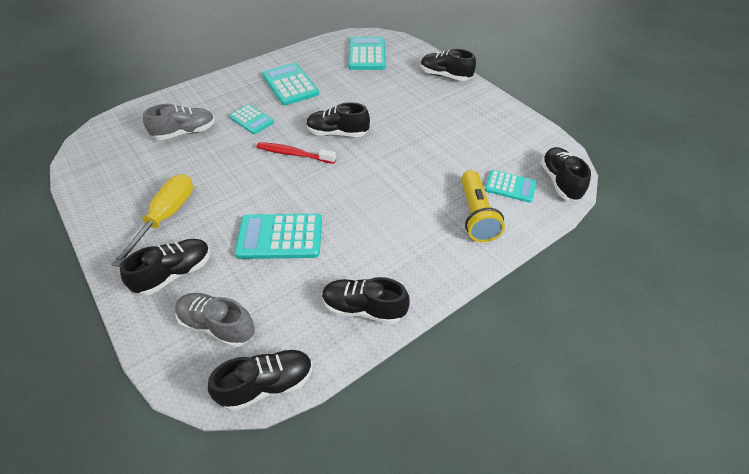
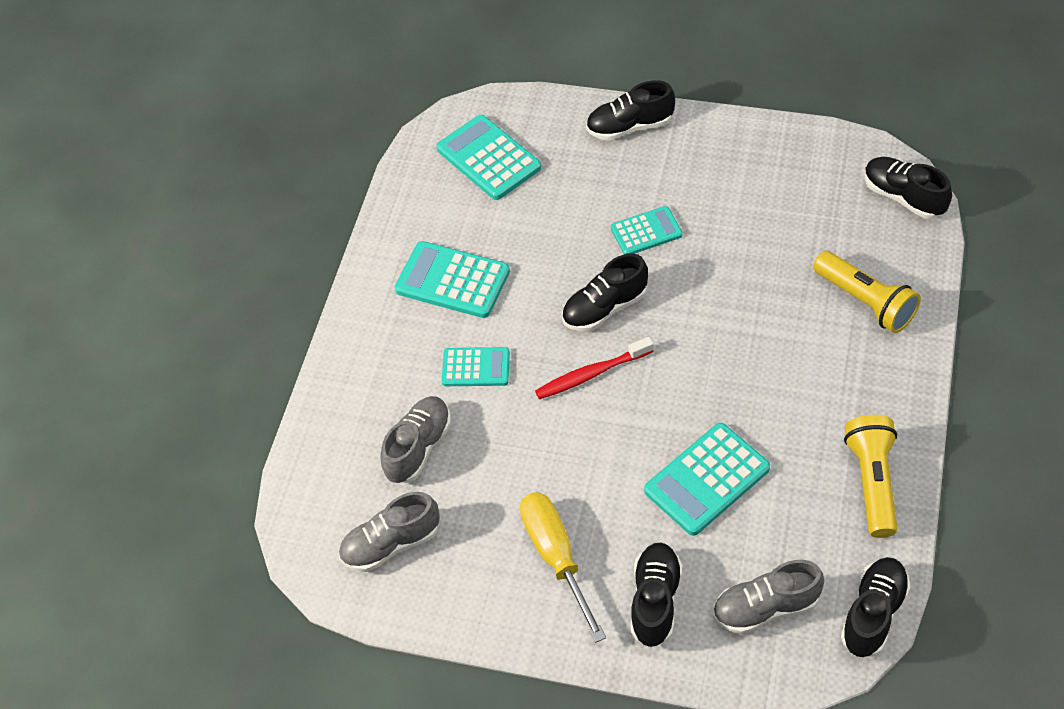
camera: 35 degrees left, 5 degrees up
(119, 159) = (391, 544): none -> grey shoe
(364, 308) = (872, 482): black shoe -> yellow flashlight
(510, 187) = (863, 240): turquoise calculator -> turquoise calculator (646, 232)

